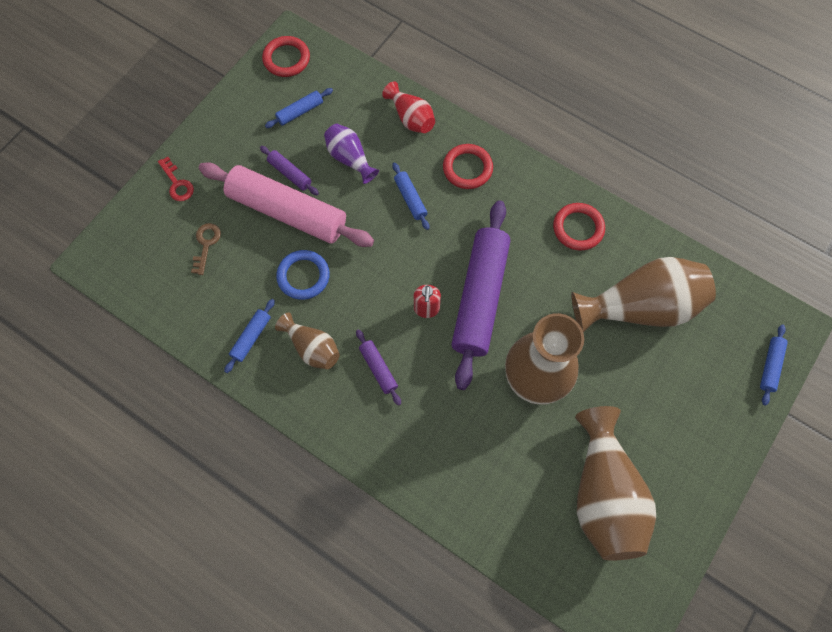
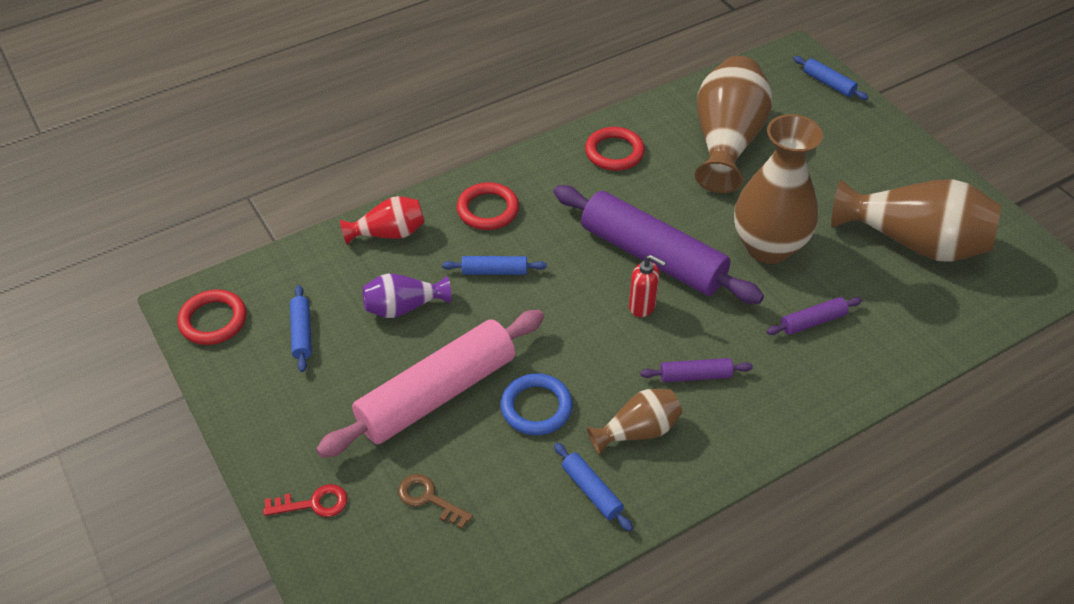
camera: 65 degrees left, 20 degrees down
(290, 173) = (384, 373): purple rolling pin -> purple rolling pin (813, 321)

